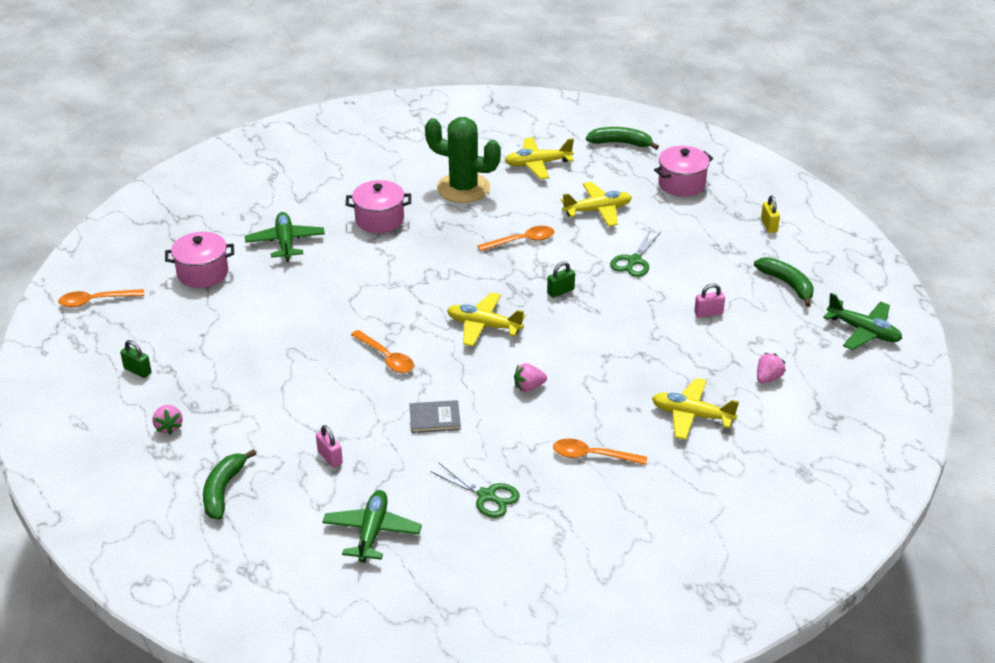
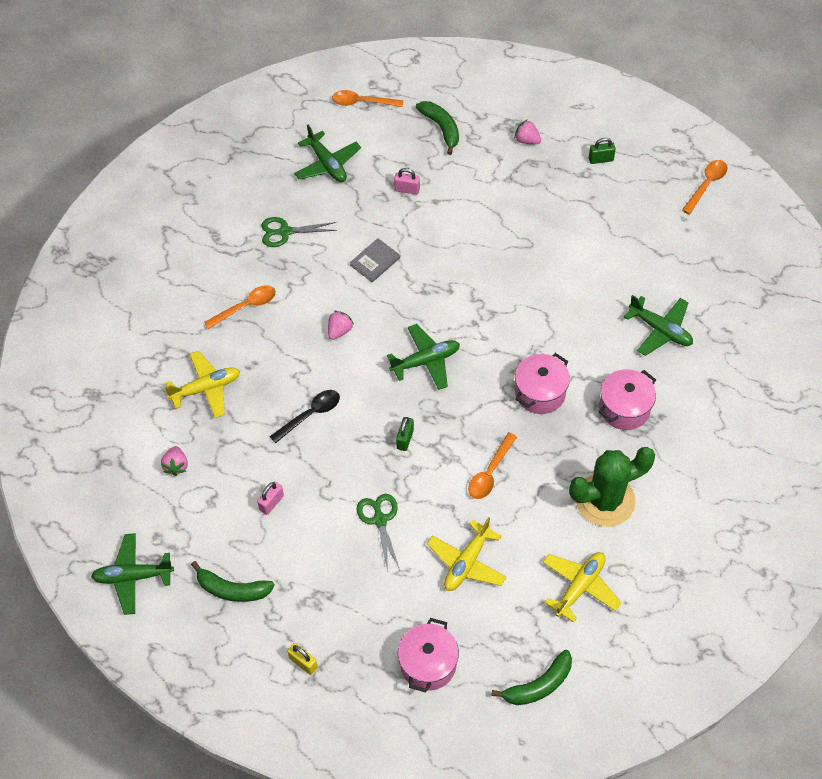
camera: 140 degrees right, 20 degrees up
(203, 273) = (675, 258): pink pot -> pink pot (540, 393)
(386, 358) = (460, 284): orange spoon -> orange spoon (362, 102)
(484, 326) = (425, 361): yellow plane -> green plane
(619, 347) = (310, 414): none -> black spoon

